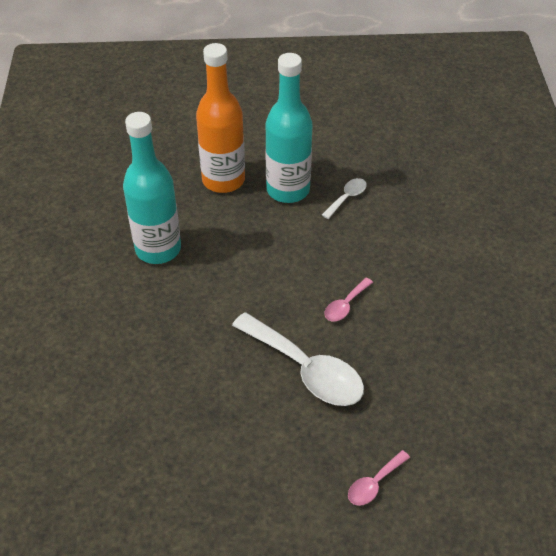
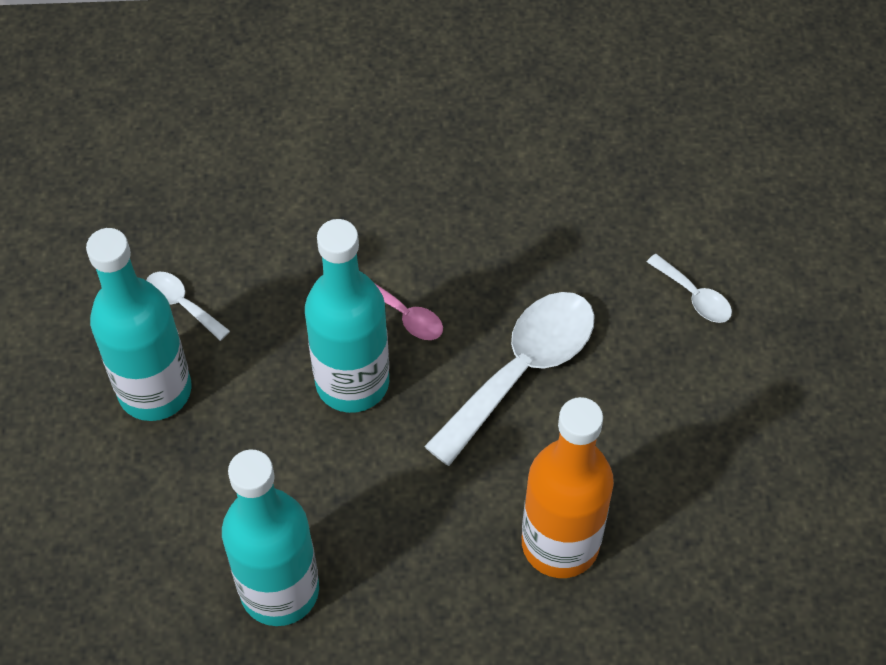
camera: 90 degrees left, 10 degrees up
(223, 180) = (120, 493): orange bottle -> orange bottle (560, 543)
(294, 278) = (352, 382): none -> turquoise bottle
(374, 483) = (694, 296): pink spoon -> white spoon

